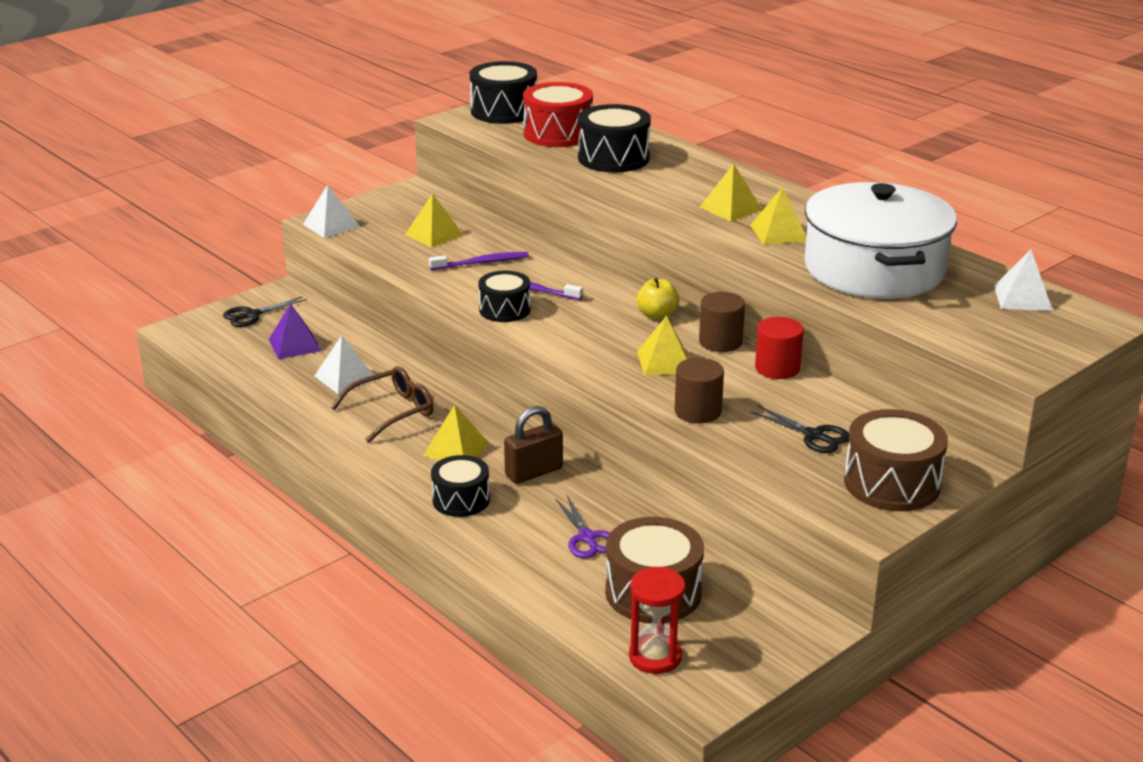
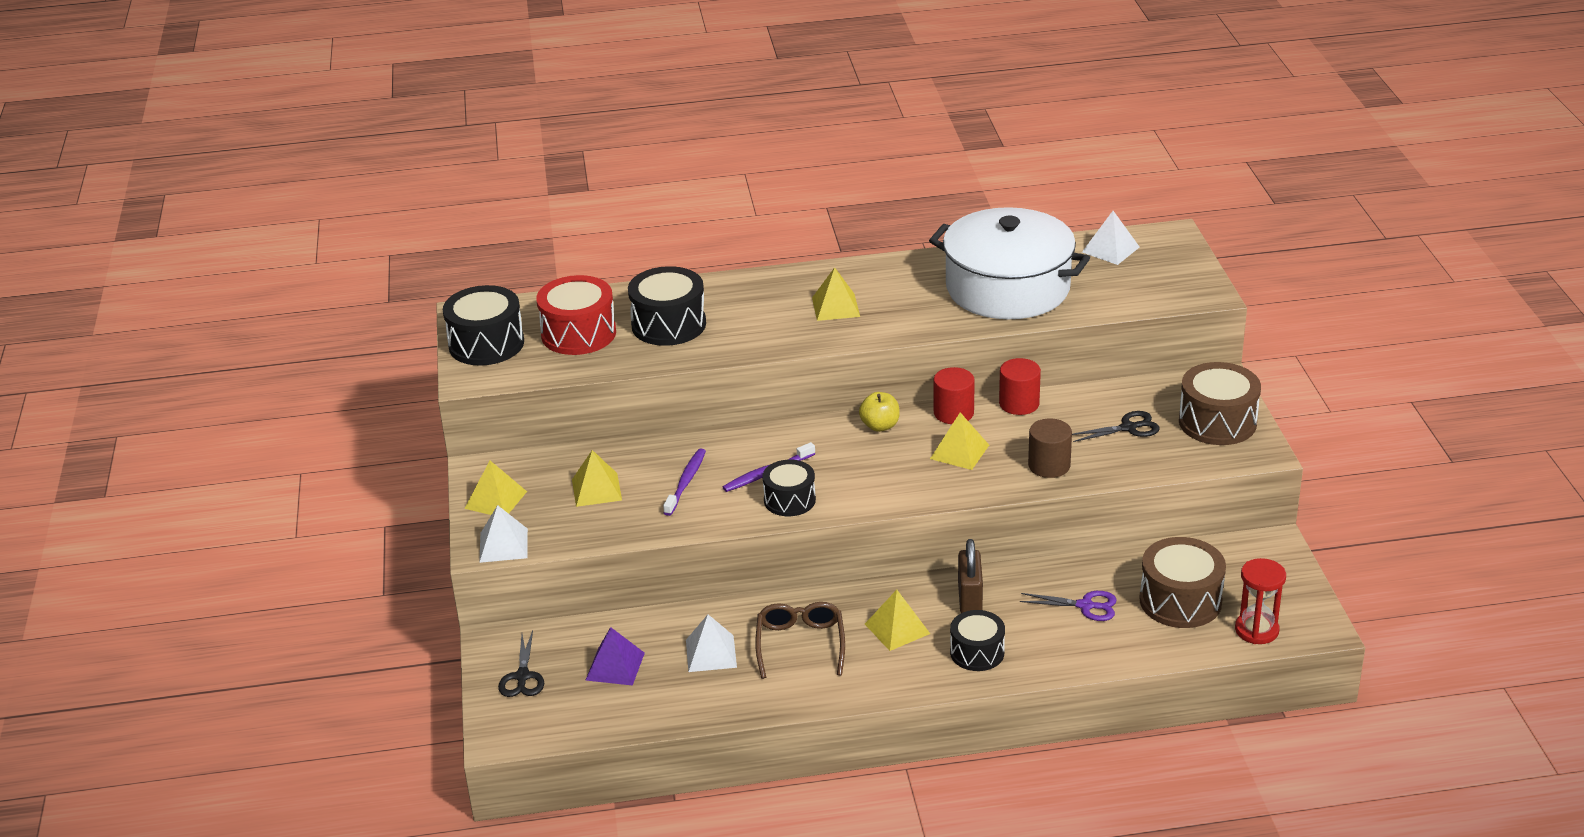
camera: 55 degrees left, 5 degrees up
(720, 342) = (953, 413): brown cylinder -> red cylinder
(779, 232) = (903, 303): yellow pyramid -> yellow pyramid (496, 500)

